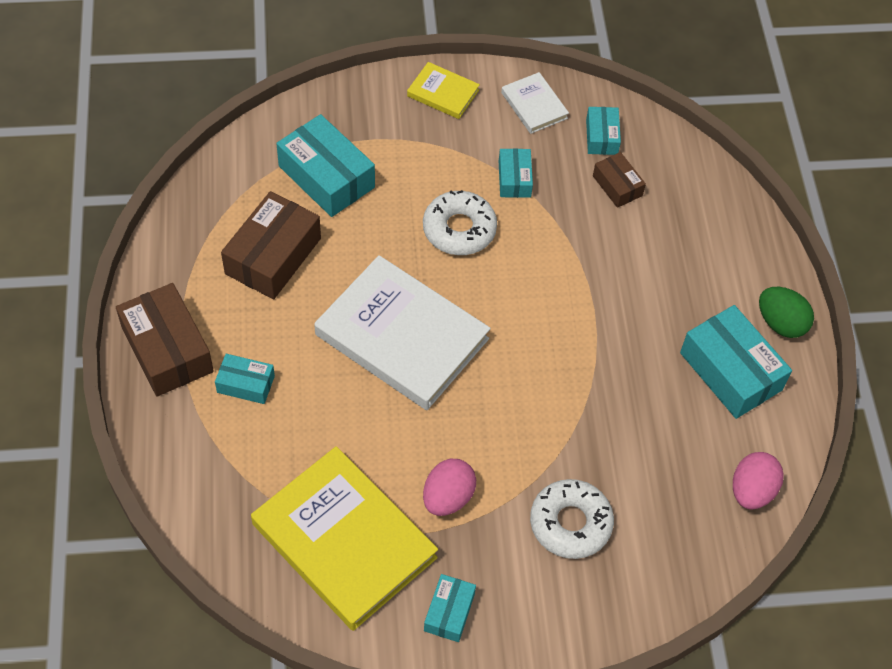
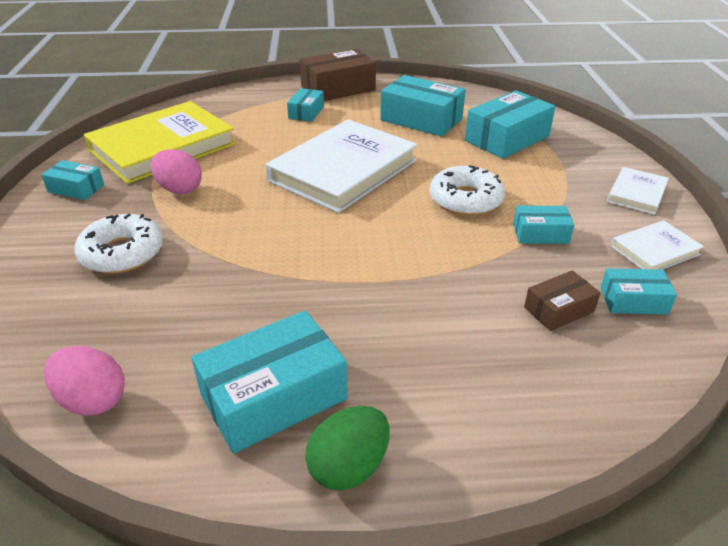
camera: 95 degrees right, 20 degrees down
(273, 256) = (421, 119): brown box -> turquoise box
(443, 93) = (636, 193): yellow book -> white book

